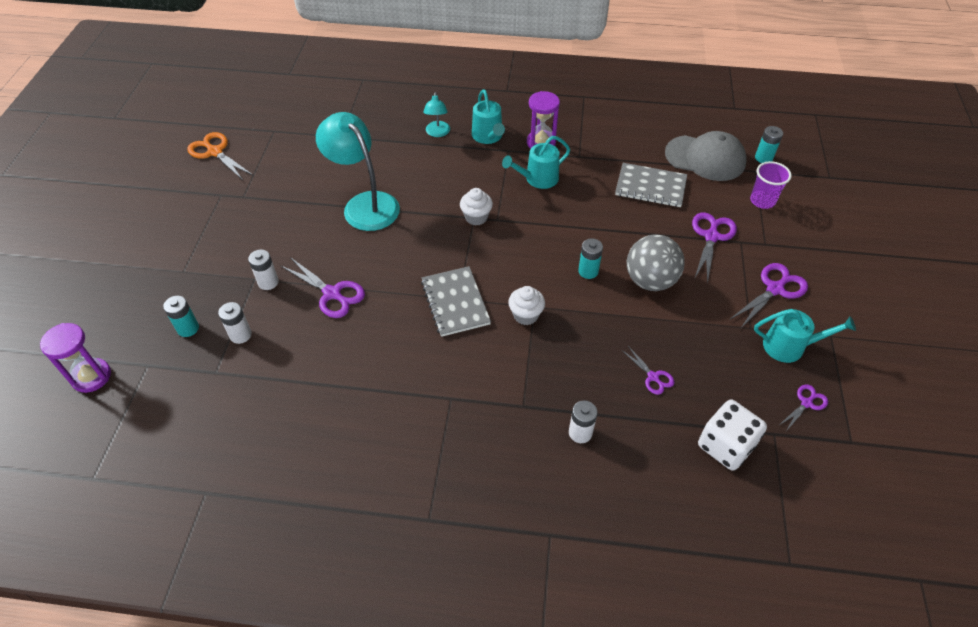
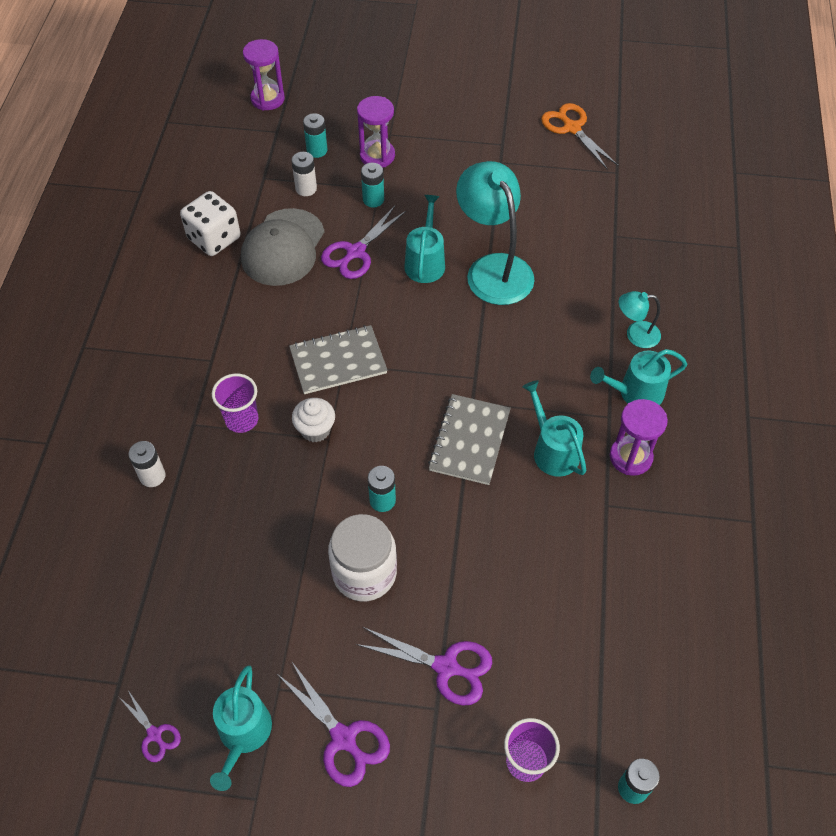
camera: 90 degrees right, 5 degrees up
(210, 280) = (377, 156): none -> purple hourglass
(215, 152) = (572, 128): orange scissors -> orange scissors turned 75 degrees counterclockwise
(268, 282) = (373, 199): white battery -> turquoise battery
(351, 246) = (425, 262): none -> turquoise watering can
(364, 204) = (493, 268): turquoise lamp -> turquoise lamp turned 75 degrees counterclockwise
(476, 217) = (475, 380): white cupcake -> none
(517, 368) = (242, 419): none -> purple cup
(650, 186) = (547, 596): grey notebook -> grey notebook (470, 440)
(650, 280) = (364, 573): grey ball -> white jar
(653, 377) = (214, 557): purple scissors -> none
(705, 158) = (621, 688): grey cap -> grey cap (283, 247)
(725, 446) = (112, 623): white dice -> white dice (214, 238)

